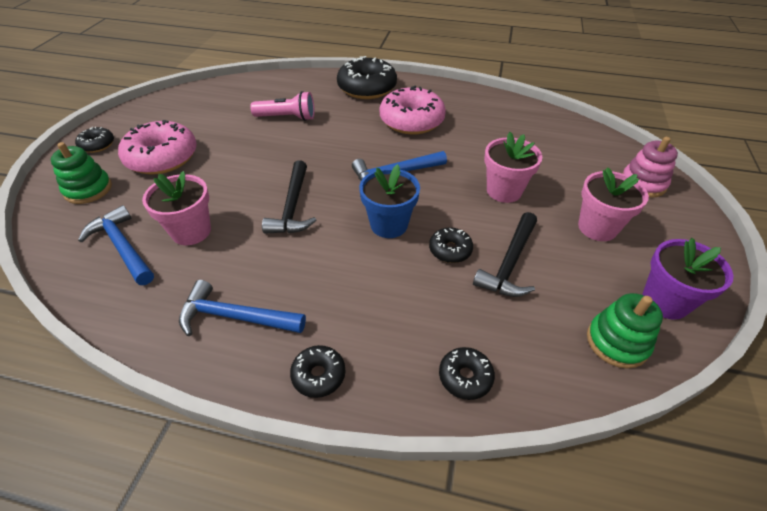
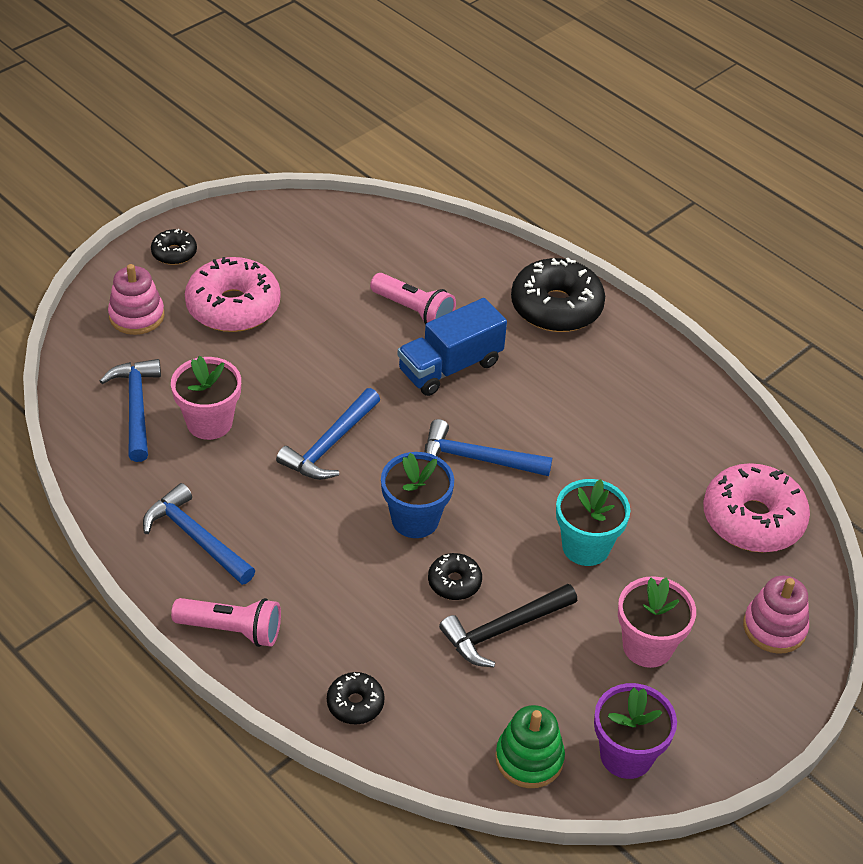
camera: 30 degrees right, 0 degrees up
(88, 189) = (136, 316): green stacking toy -> pink stacking toy
(292, 207) = (330, 445): black hammer -> blue hammer
(318, 375) = (231, 630): black donut -> pink flashlight
(333, 135) = (450, 367): none -> blue truck
(411, 121) = (568, 391): pink donut -> pink donut (752, 519)
(504, 191) = (586, 547): pink flower pot -> turquoise flower pot

